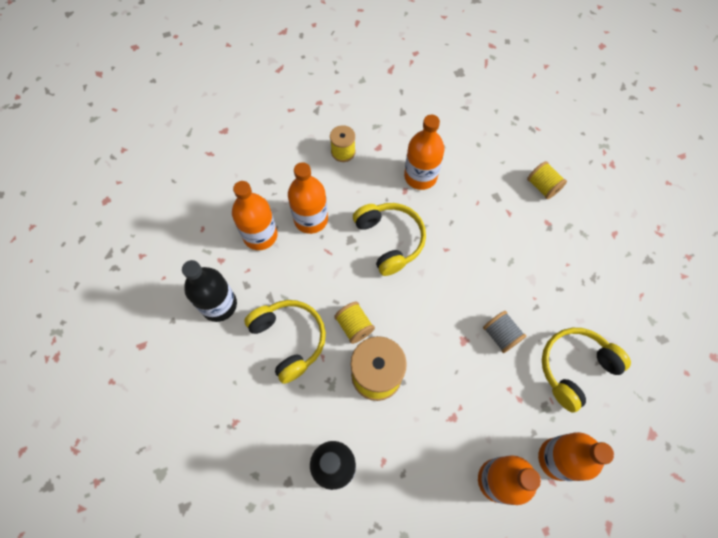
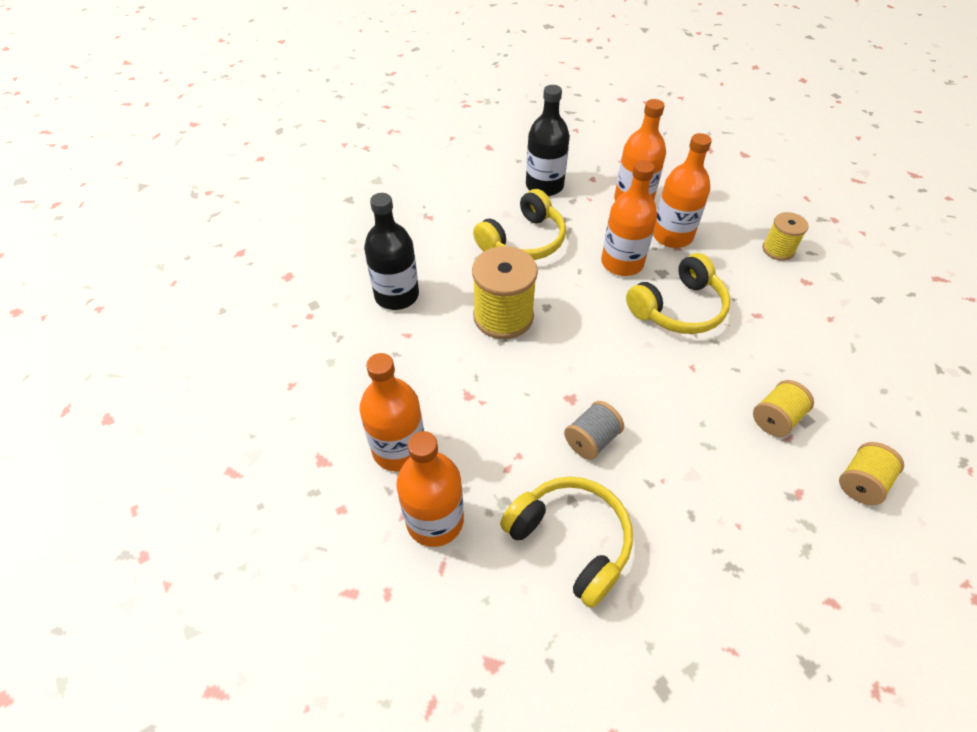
camera: 80 degrees right, 15 degrees down
(354, 326) = (555, 290): yellow spool -> yellow spool (776, 418)
(420, 176) = (788, 328): orange bottle -> orange bottle (622, 263)

